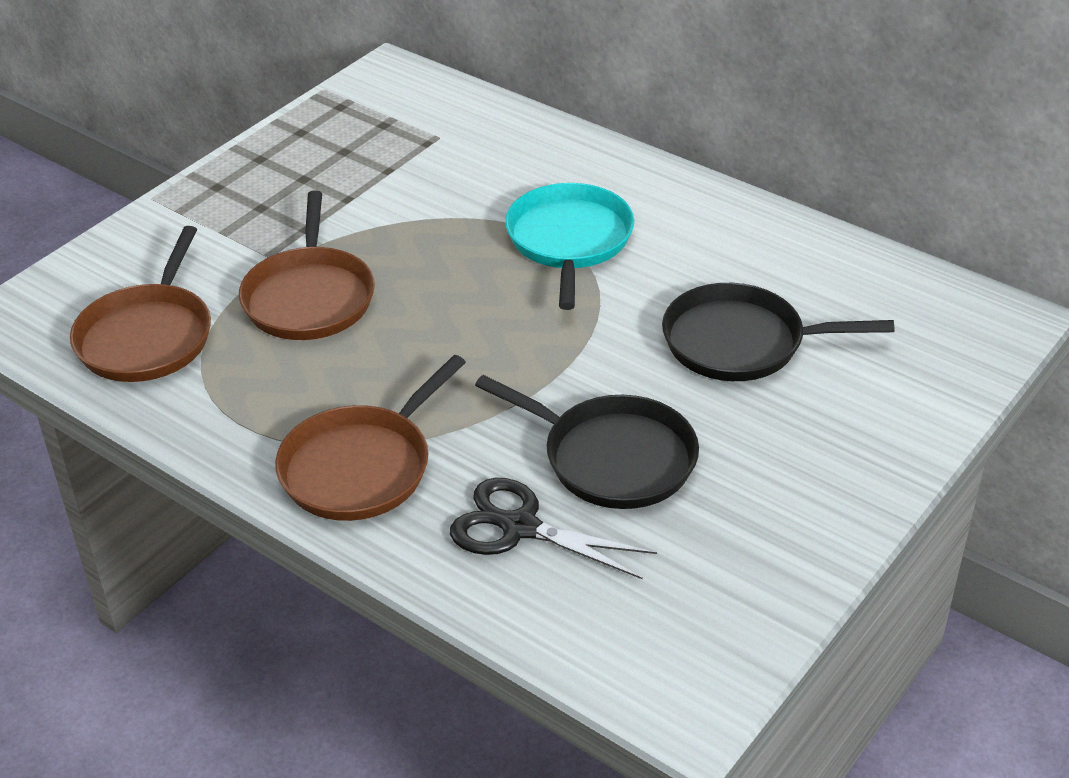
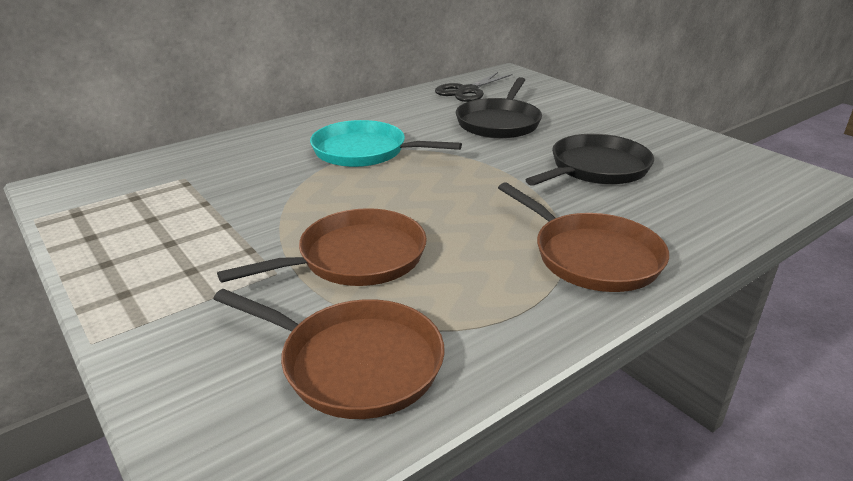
camera: 75 degrees left, 10 degrees down
(309, 297) = (356, 258): brown pan -> brown pan turned 45 degrees counterclockwise
(520, 527) = (662, 204): black scissors -> black scissors (467, 91)

